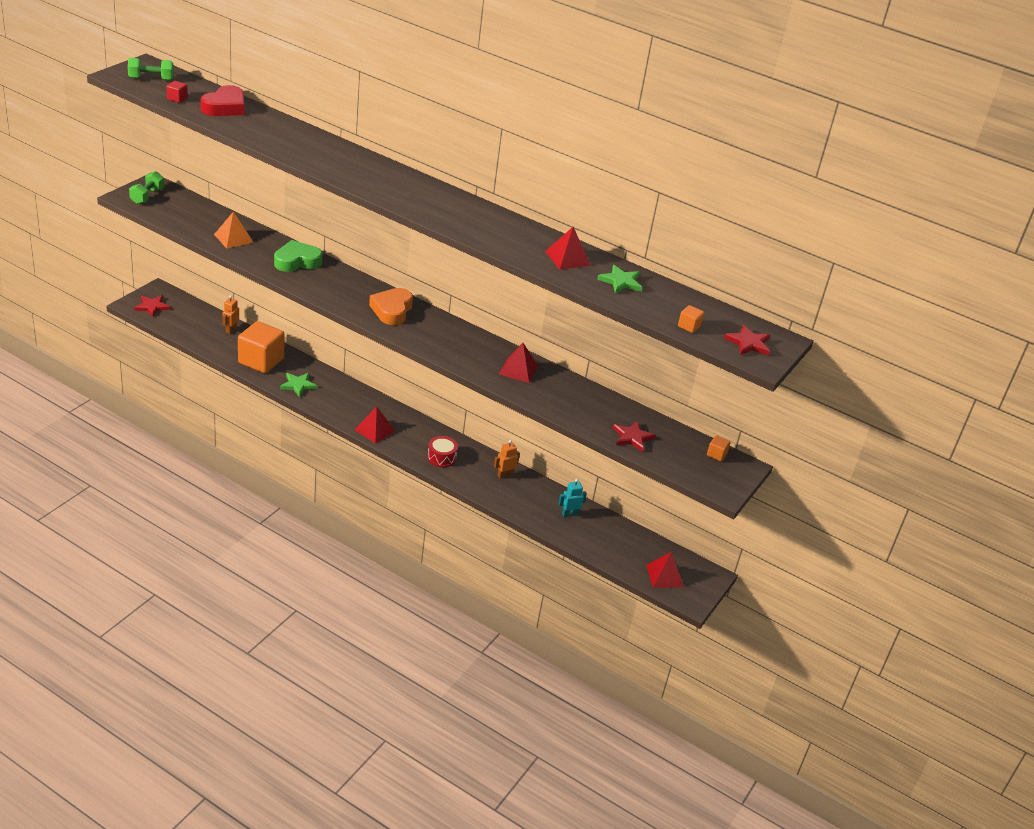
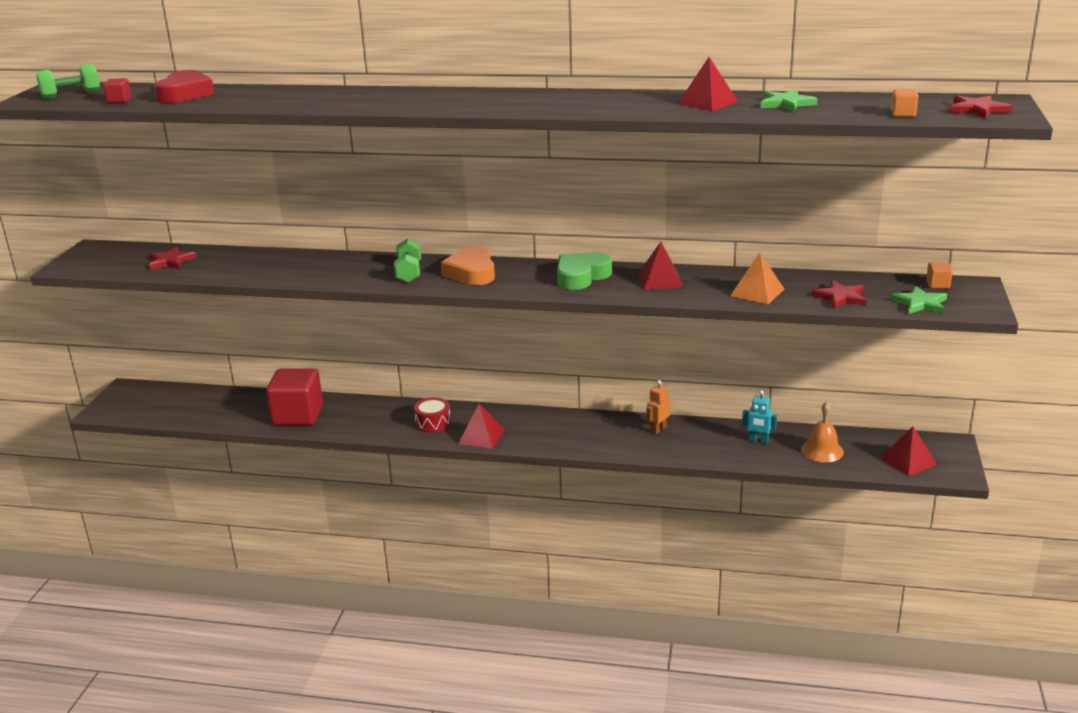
camera: 15 degrees left, 10 degrees down
(147, 196) = (93, 259): green dumbbell -> green dumbbell (409, 272)
(152, 307) = (128, 406): red star -> red star (170, 261)
(231, 330) = (240, 398): orange robot -> none
(233, 238) = (230, 265): orange pyramid -> orange pyramid (757, 292)
(261, 361) = (298, 415): orange cube -> red cube
(297, 261) = (323, 264): green heart -> green heart (581, 276)
(298, 385) = (359, 424): green star -> green star (920, 303)
(441, 457) = (576, 436): red drum -> red drum (433, 423)
(569, 514) = (758, 441): turquoise robot -> turquoise robot turned 120 degrees counterclockwise
(609, 541) = (822, 450): none -> orange bell

